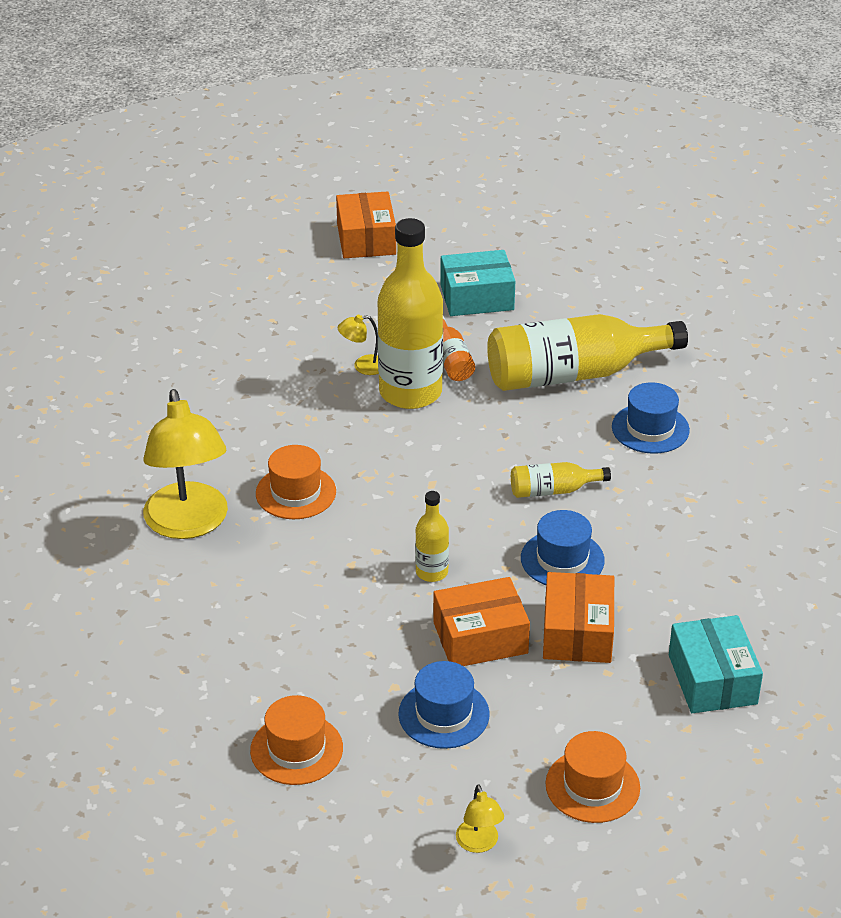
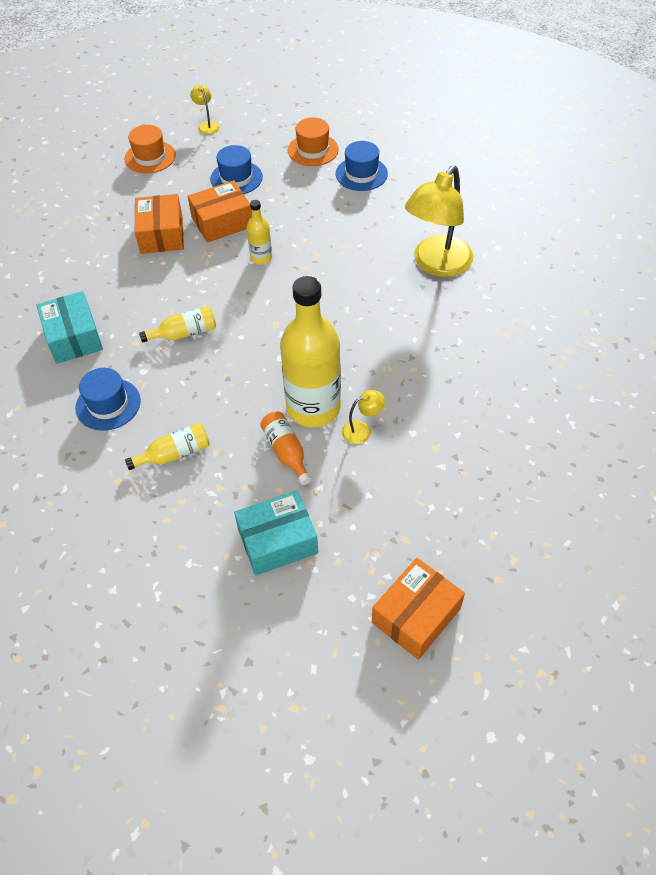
camera: 170 degrees right, 15 degrees up
(189, 524) = (436, 265): yellow lamp -> yellow lamp turned 120 degrees counterclockwise
(296, 492) = (373, 300): orange hat -> none
(366, 239) = (416, 615): orange box -> orange box turned 60 degrees clockwise
(562, 559) = (174, 280): blue hat -> blue hat (361, 174)
(574, 374) = (174, 454): yellow bottle -> yellow bottle, size x0.46
(712, 679) = (78, 220): turquoise box -> turquoise box (74, 337)

